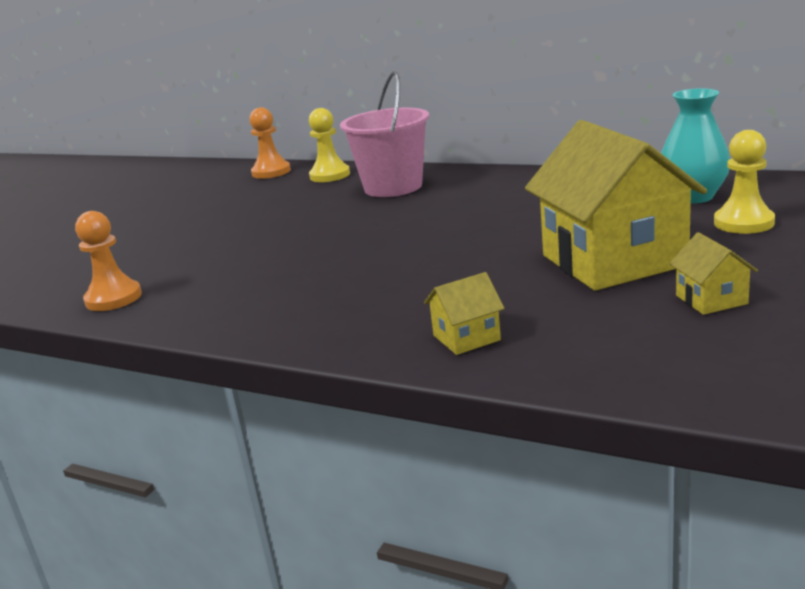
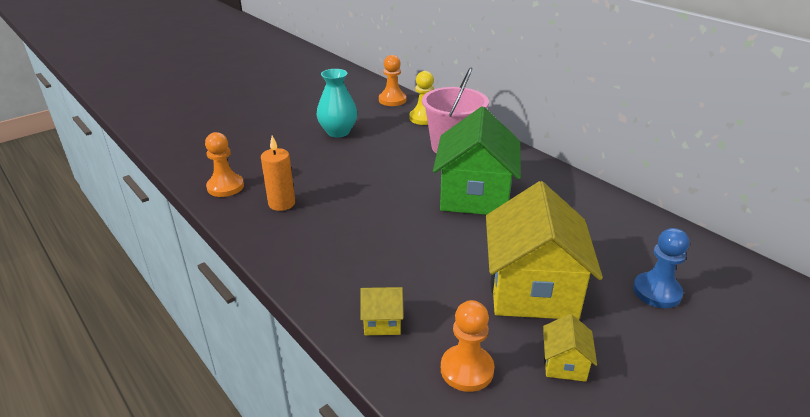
camera: 20 degrees right, 10 degrees up
(216, 289) = (282, 203): none -> orange candle
(464, 214) = (475, 196): none -> green house
(611, 339) = (467, 369): none -> orange pawn
(693, 197) = (644, 245): turquoise vase -> turquoise vase (338, 132)
(743, 223) = (657, 292): yellow pawn -> blue pawn

